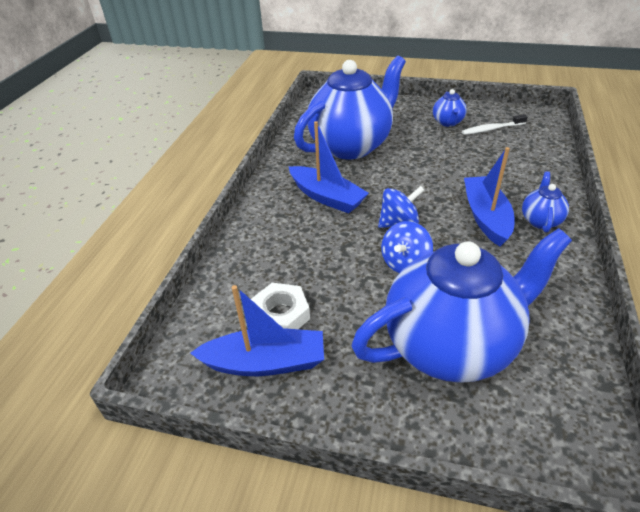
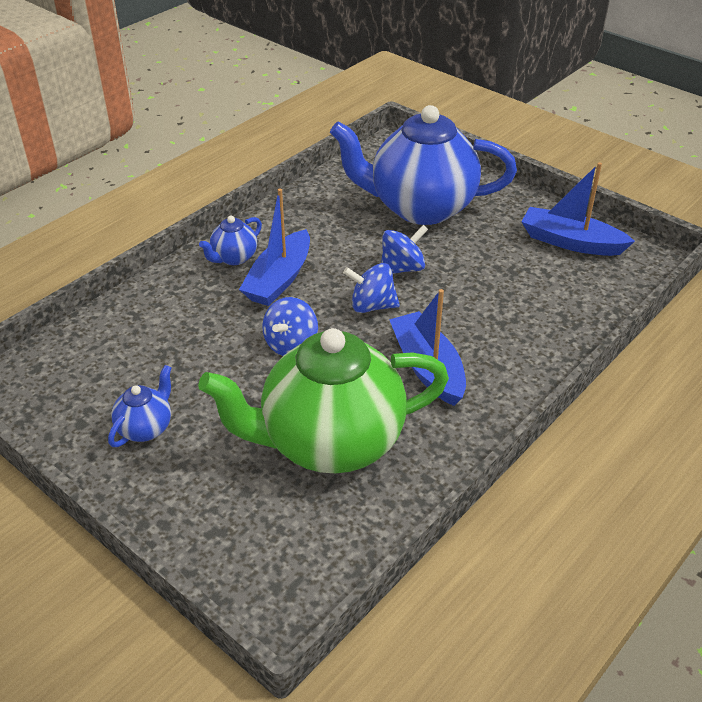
camera: 155 degrees left, 0 degrees up
(281, 314) = (544, 268): white nut -> none
(351, 146) = (330, 443): blue teapot -> green teapot
(424, 180) = (291, 345): none -> blue spinning top
(491, 129) = (108, 387): white toothbrush -> none

